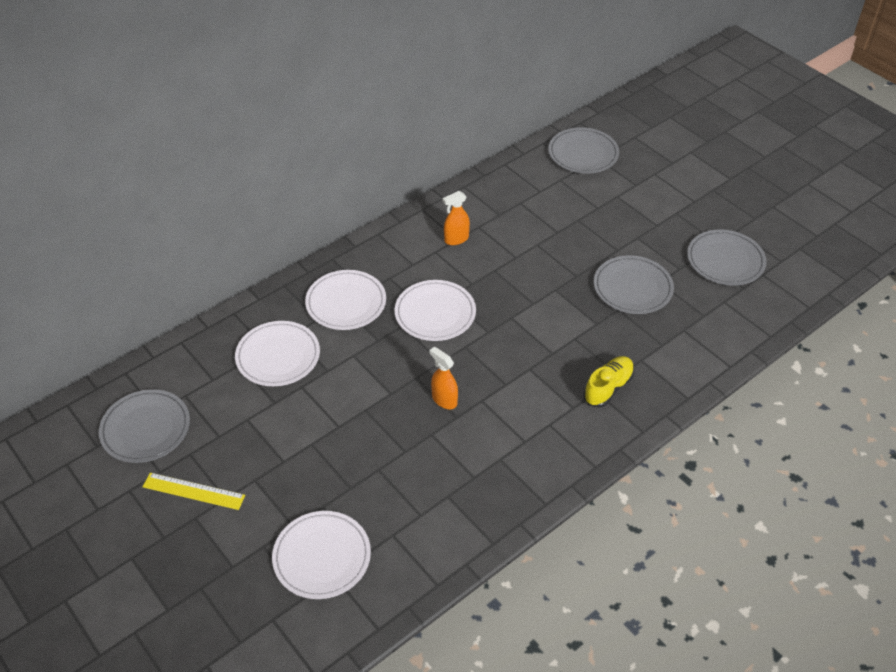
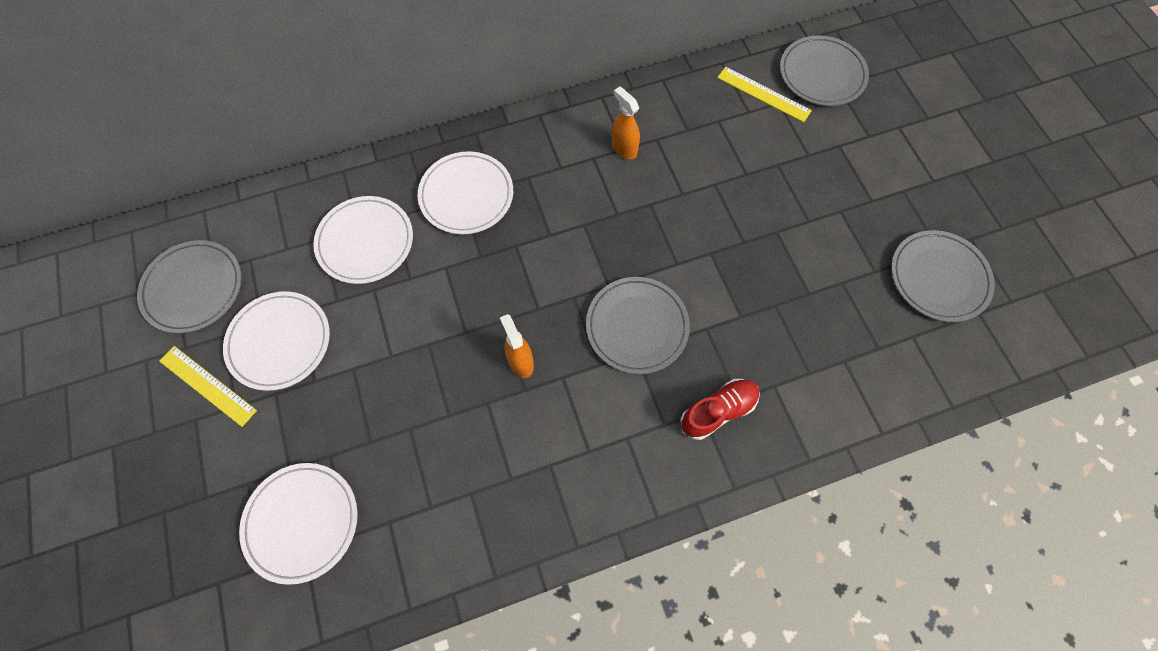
camera: 20 degrees right, 20 degrees up
(435, 313) = (558, 241): white plate -> white plate (279, 342)
(456, 239) = (624, 148): orange spray bottle -> orange spray bottle turned 60 degrees clockwise
(546, 177) = (763, 94): none -> yellow ruler
(608, 387) = (718, 411): yellow shoe -> red shoe
(632, 288) = (805, 280): grey plate -> grey plate (637, 326)

